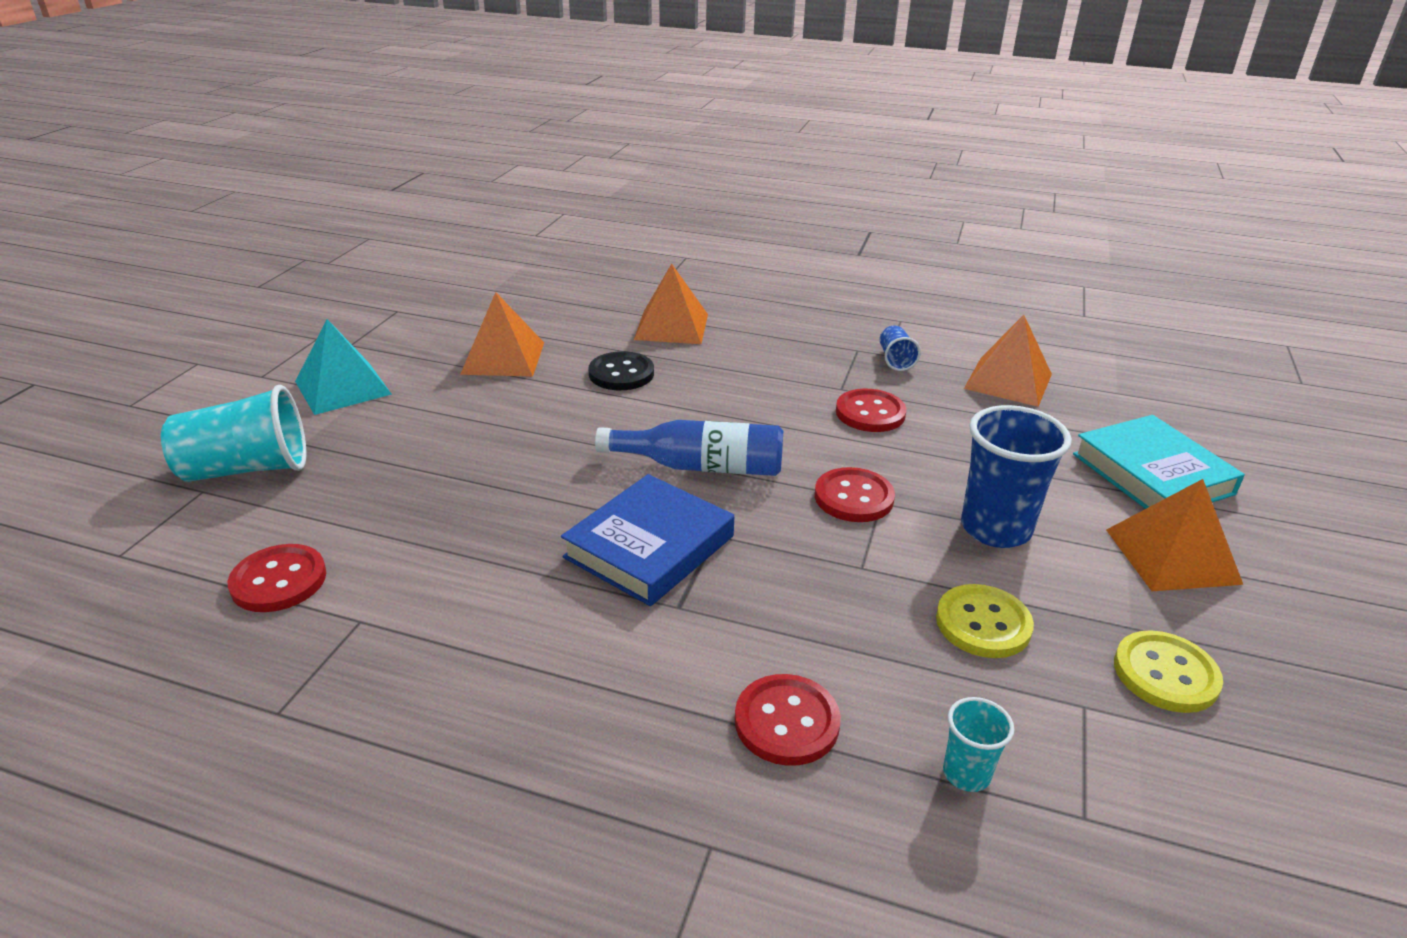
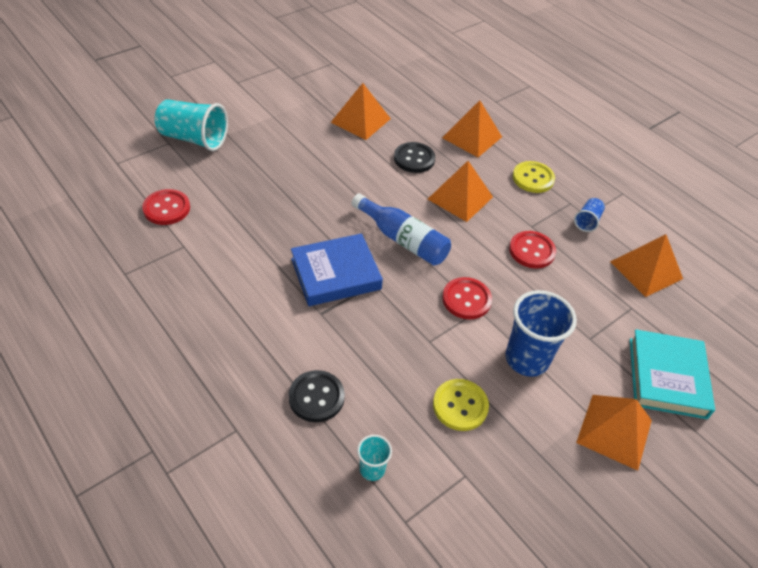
camera: 30 degrees right, 15 degrees up
(343, 387) = (268, 106): turquoise pyramid -> none
(725, 392) = (460, 198): none -> orange pyramid
(786, 722) = (316, 397): red button -> black button
(1165, 674) = (528, 487): yellow button -> yellow button (533, 178)

